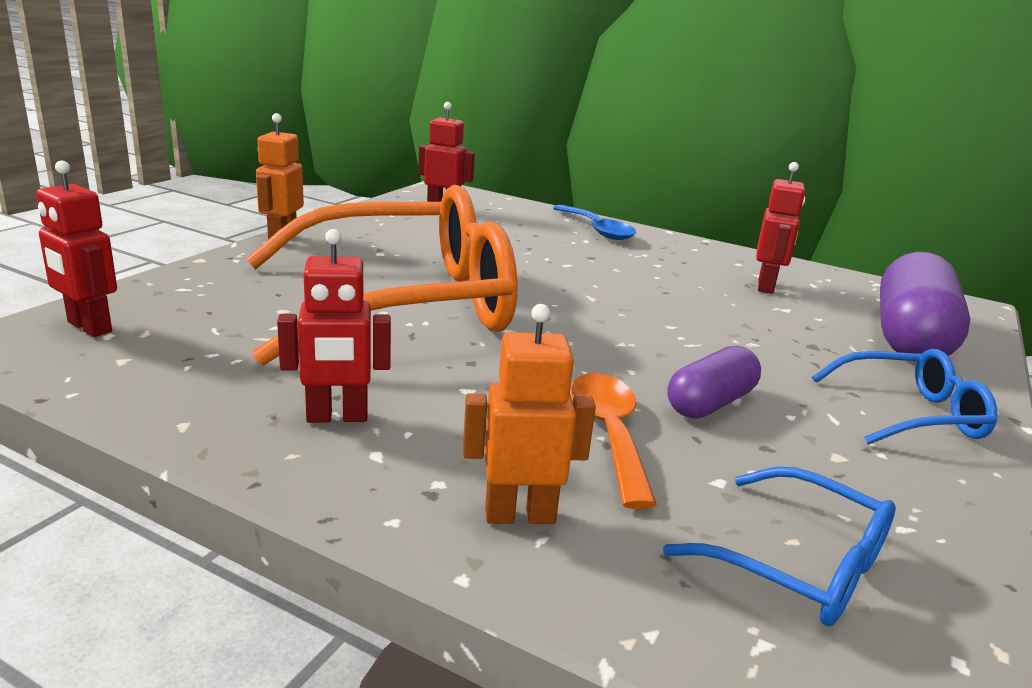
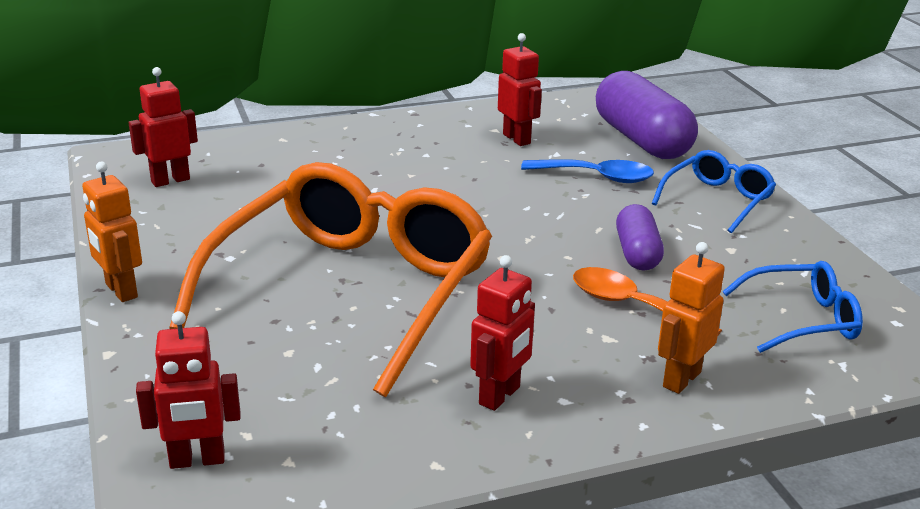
camera: 45 degrees left, 5 degrees up
(597, 230) = (327, 140): blue spoon -> blue spoon (596, 177)

